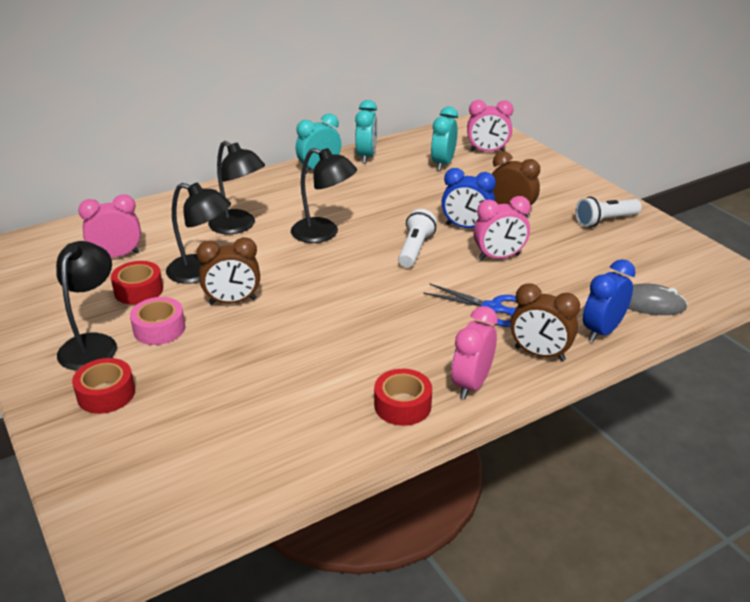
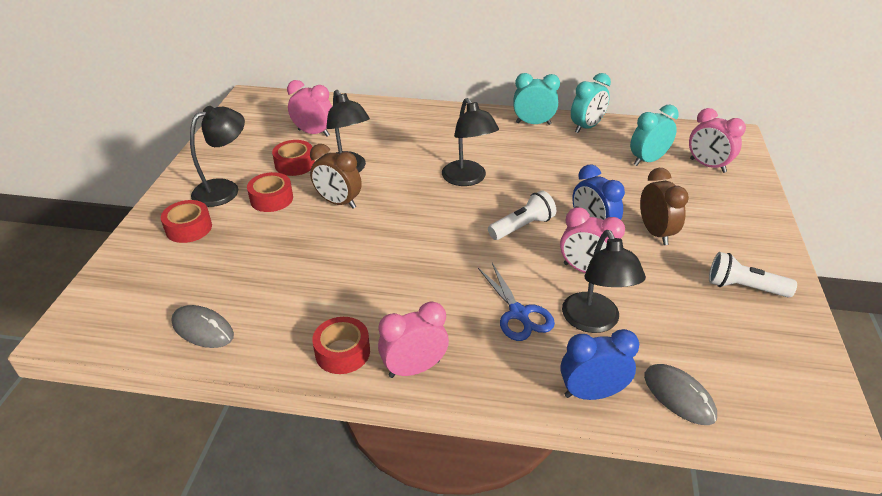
camera: 40 degrees right, 5 degrees up
(159, 329) = (271, 199): pink tape -> red tape
(239, 226) = (415, 145): black lamp -> black lamp (594, 322)
(254, 460) = (203, 329): none -> grey mouse
(539, 354) = (504, 378): brown clock -> none

